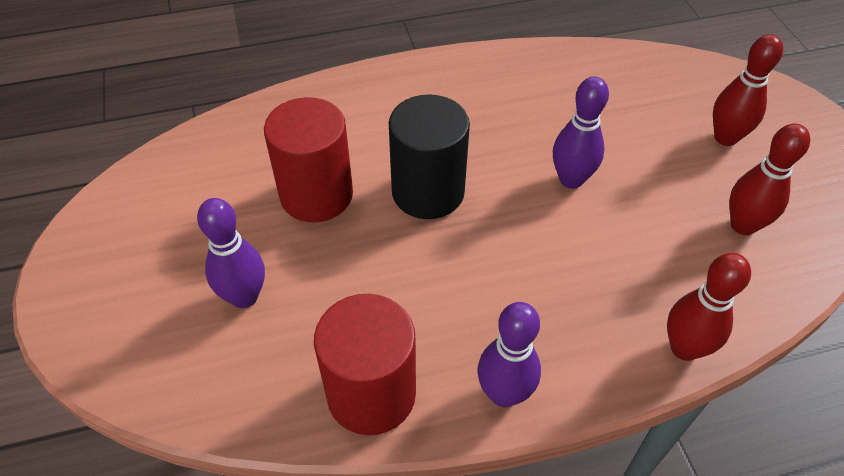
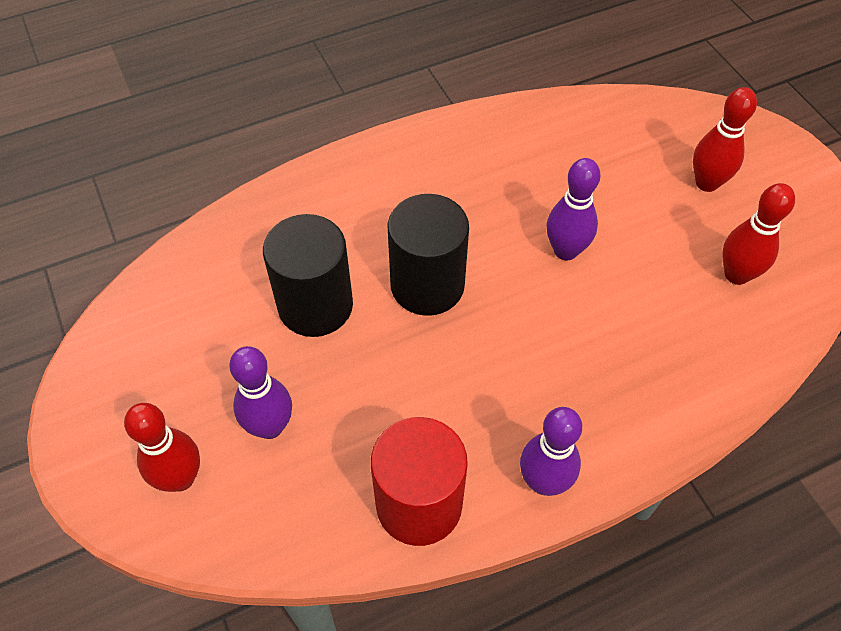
camera: 10 degrees left, 5 degrees up
(316, 195) = (315, 306): red cylinder -> black cylinder
(684, 348) = (701, 408): red bowling pin -> red bowling pin (180, 478)

